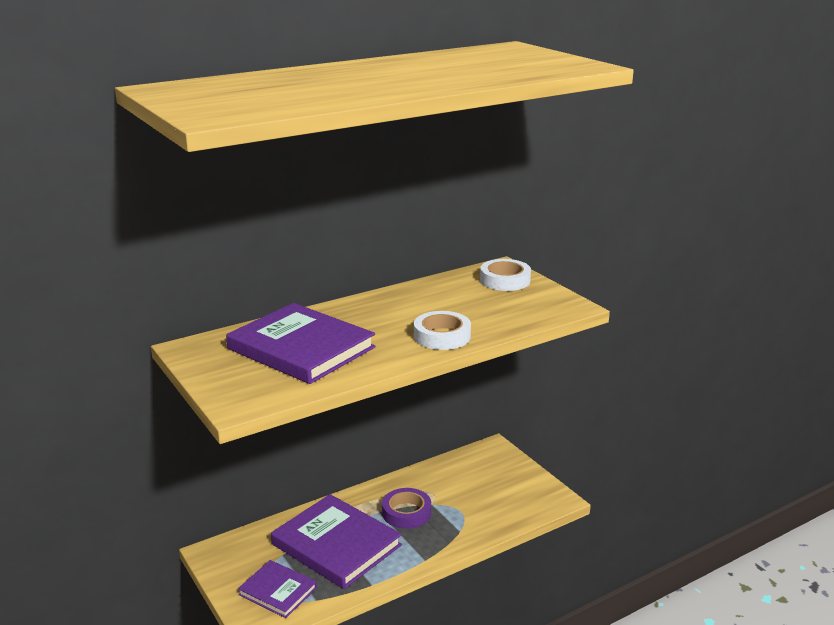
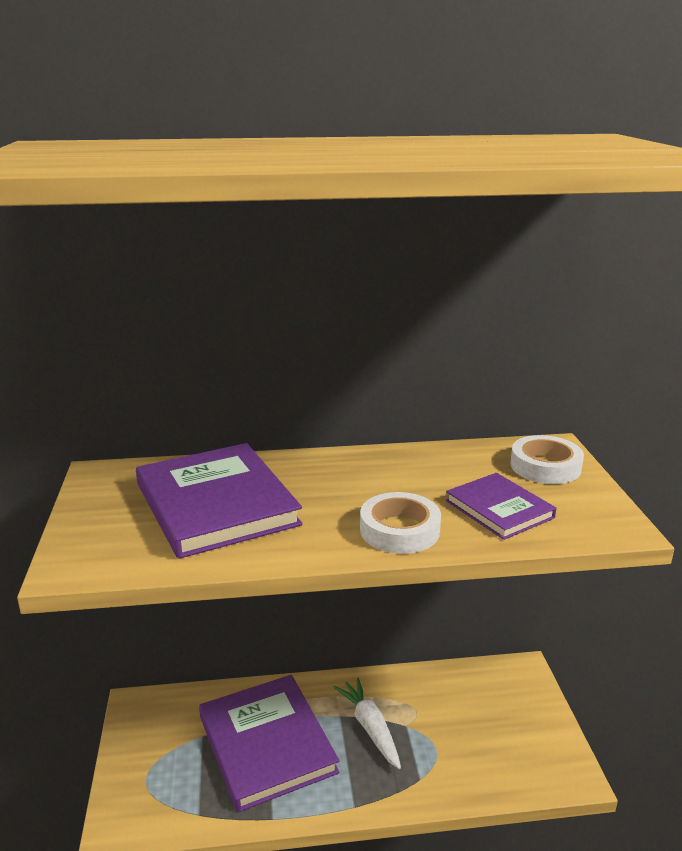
camera: 25 degrees right, 0 degrees up
(278, 591) = (167, 785): purple book -> purple book (499, 509)
(406, 513) = (370, 728): purple tape -> white carrot

